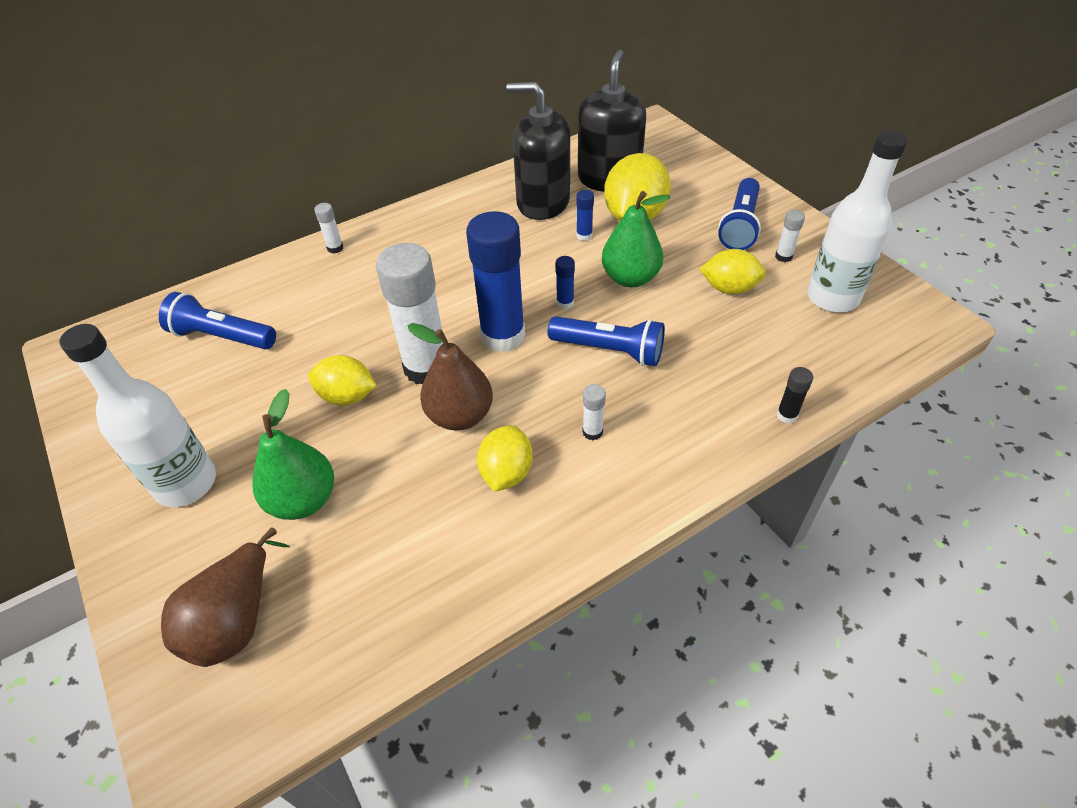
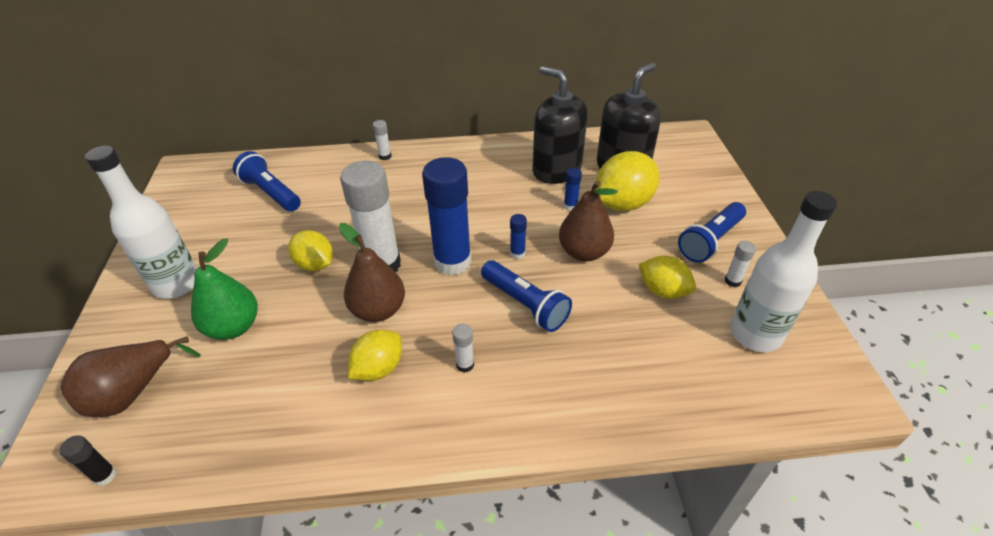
camera: 25 degrees right, 5 degrees down
(630, 278) = (584, 252): green pear -> brown pear
(786, 415) = (638, 422): black glue stick -> black glue stick (105, 476)

